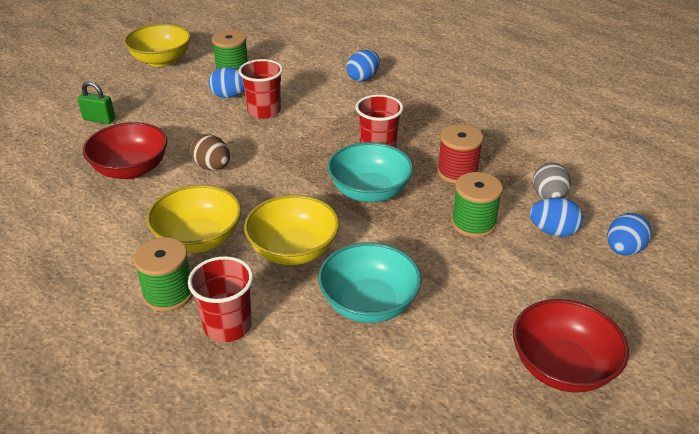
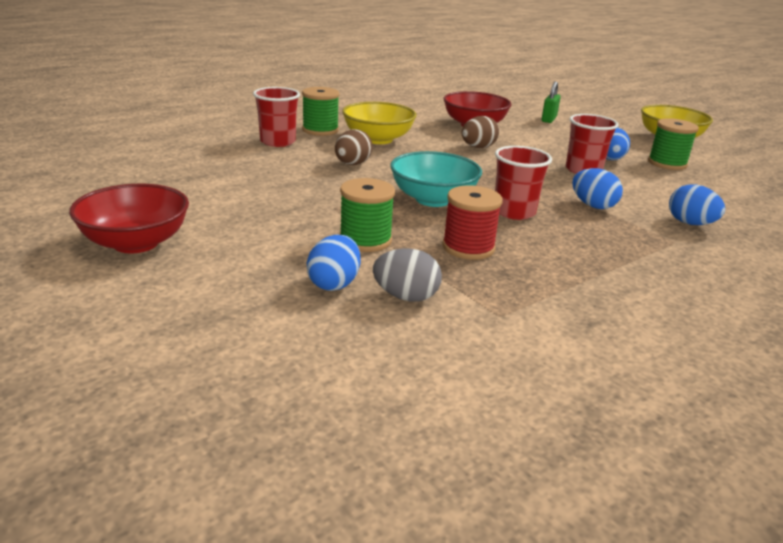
camera: 95 degrees right, 10 degrees down
(293, 250) = (352, 164): yellow bowl -> brown egg
(368, 304) = (272, 182): turquoise bowl -> none
(623, 250) = (277, 325): blue egg -> blue egg (593, 206)

